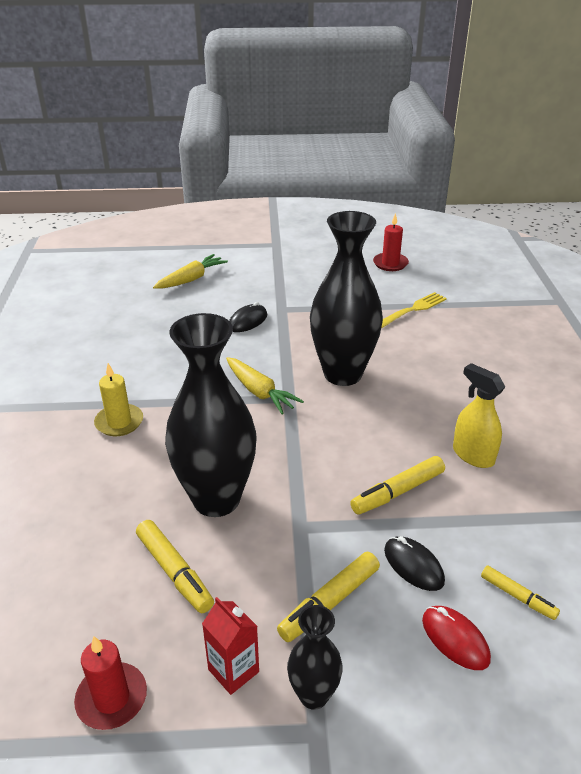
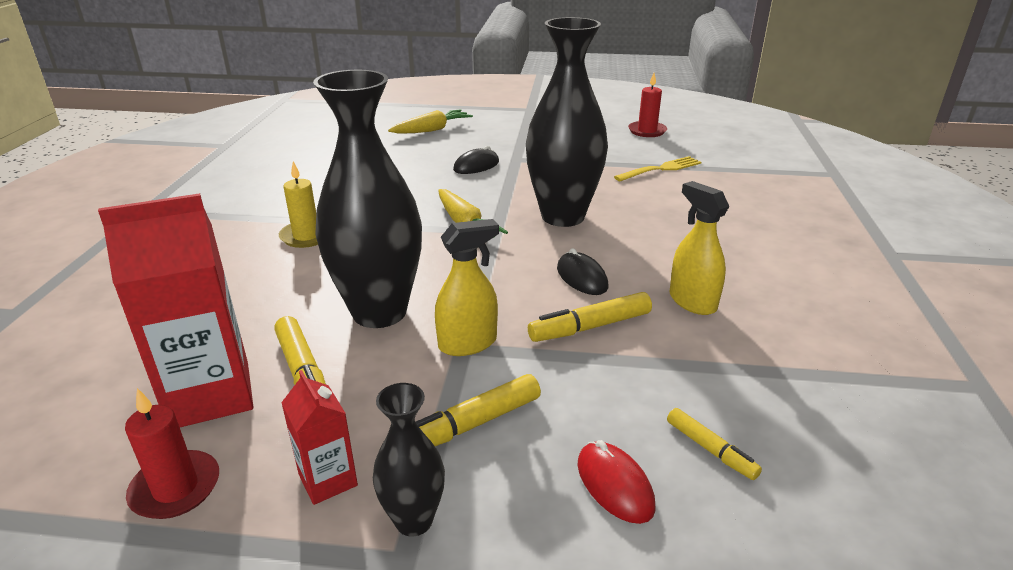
camera: 10 degrees right, 5 degrees down
(102, 605) = (210, 395): none -> red carton
(302, 522) = (468, 343): none -> yellow spray bottle
(413, 566) = (585, 401): black mouse -> black mouse (582, 278)

